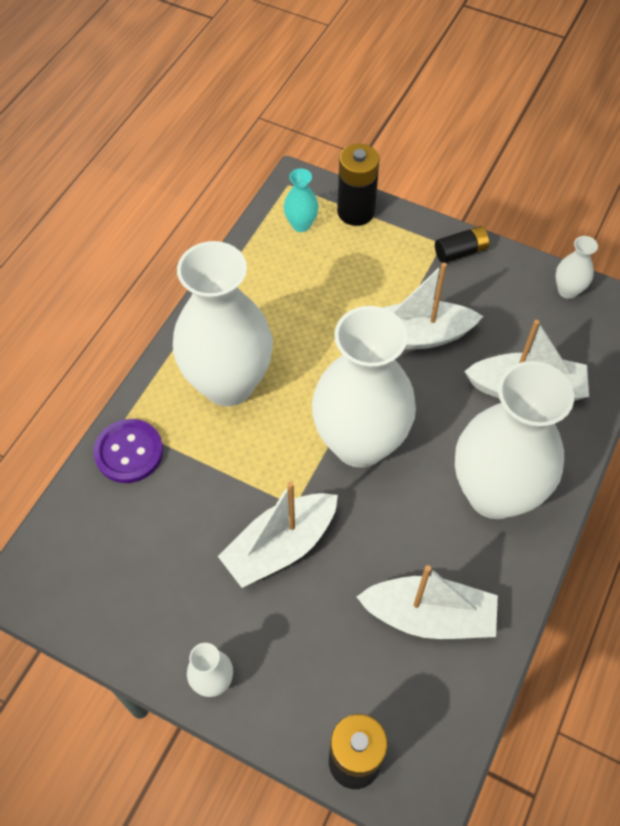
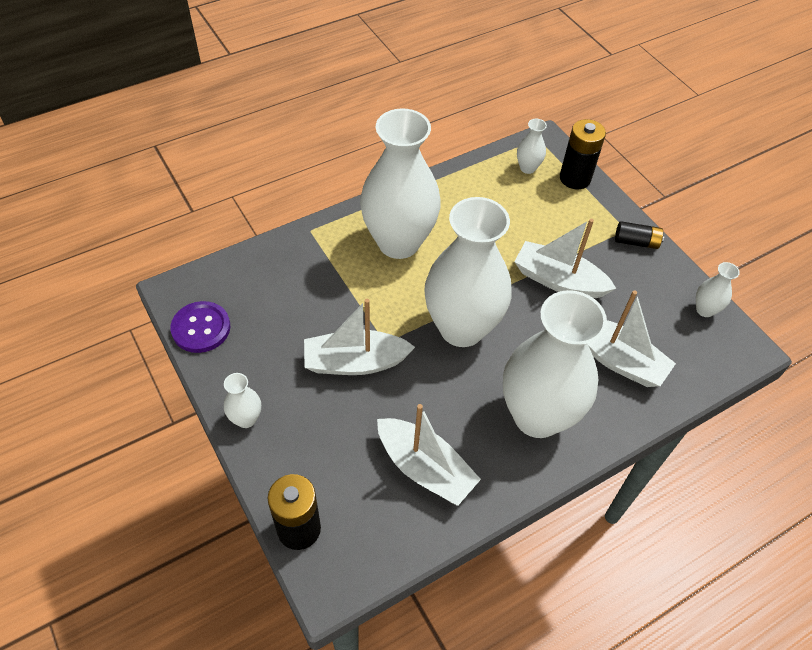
camera: 30 degrees right, 5 degrees down
(129, 452) = (301, 250): purple button -> purple button (201, 328)
(301, 224) = (527, 168): turquoise vase -> white vase

